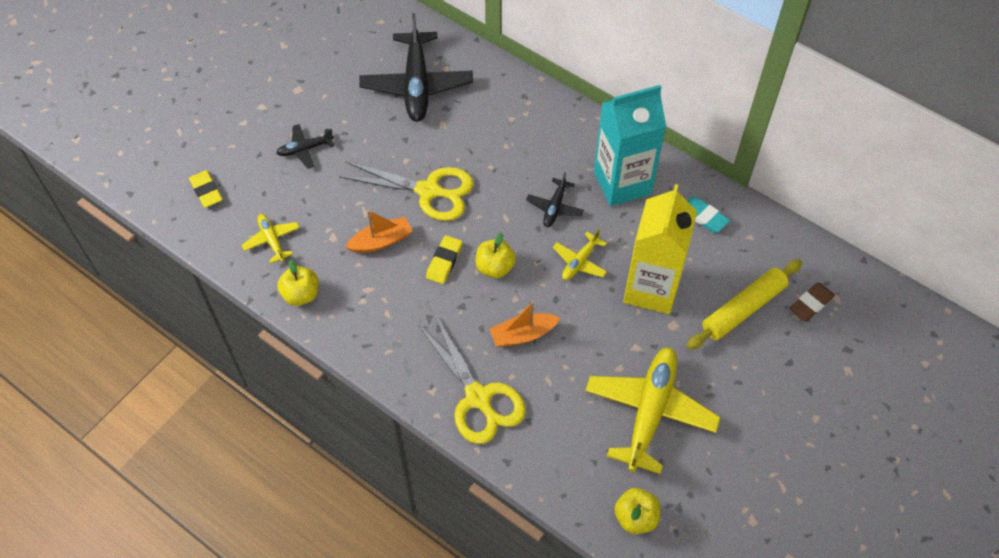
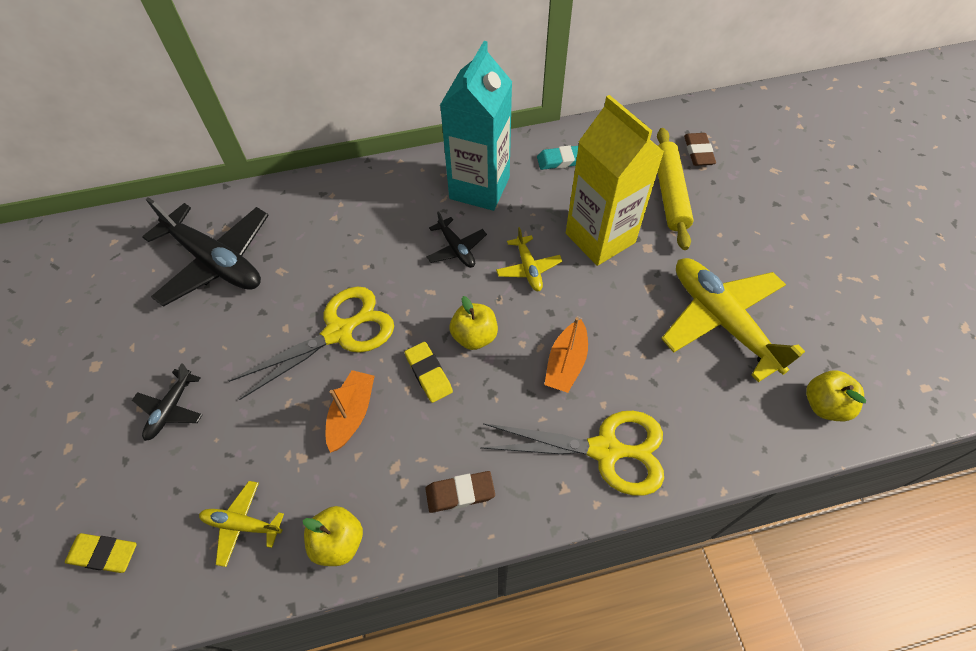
camera: 50 degrees left, 0 degrees up
(381, 335) = (460, 493): none -> brown eraser

